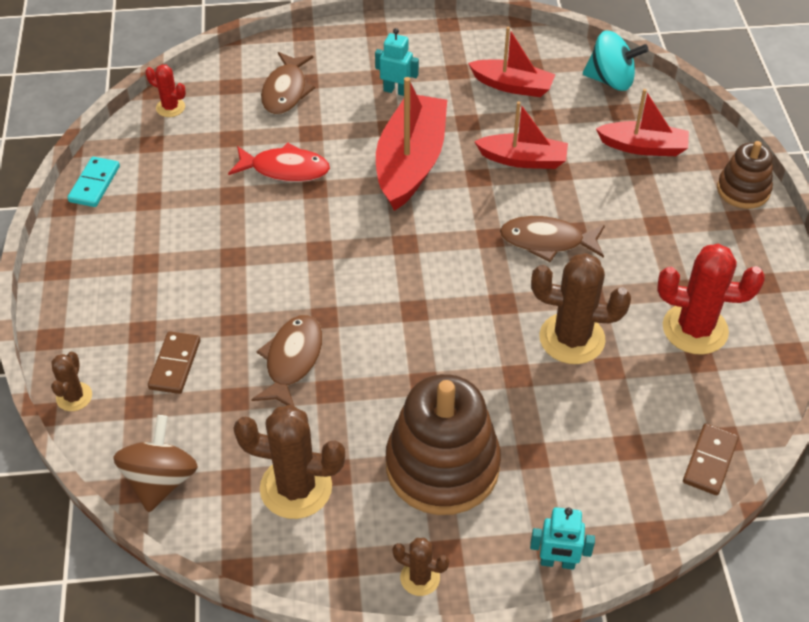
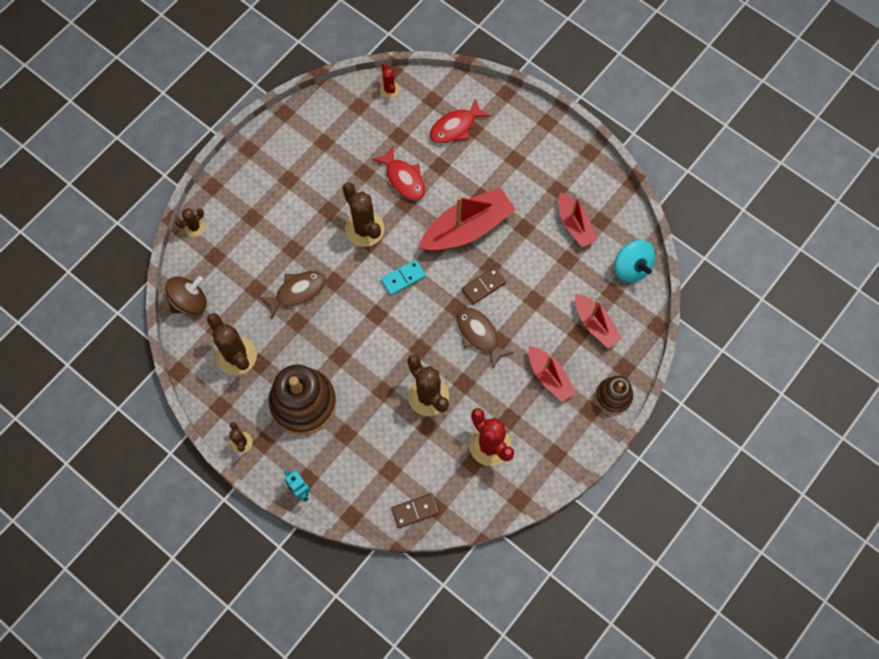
camera: 45 degrees right, 20 degrees up
(94, 184) = (309, 110): turquoise domino -> turquoise domino (403, 278)
(175, 364) = (248, 248): brown domino -> brown domino (483, 286)
(286, 91) = (455, 127): brown fish -> red fish
(297, 243) = (364, 229): none -> brown cactus
(396, 91) = (511, 175): turquoise robot -> none
(523, 159) = (524, 276): red boat -> red boat (549, 377)

